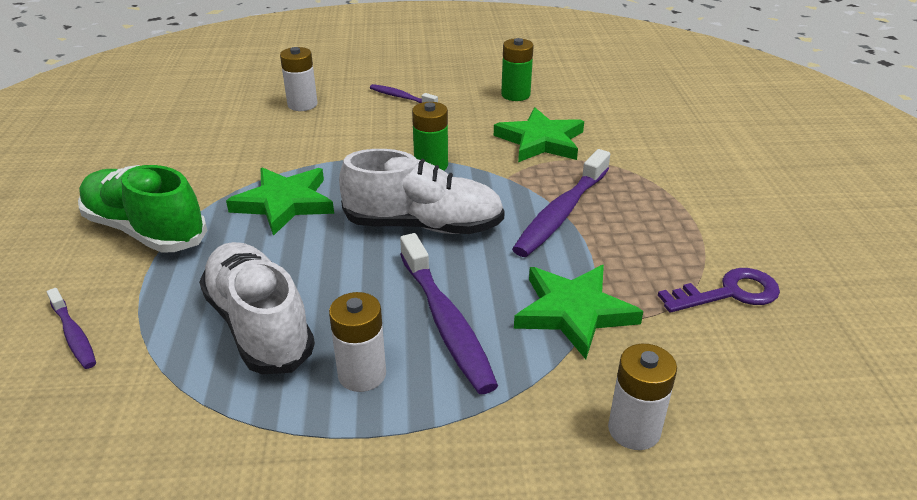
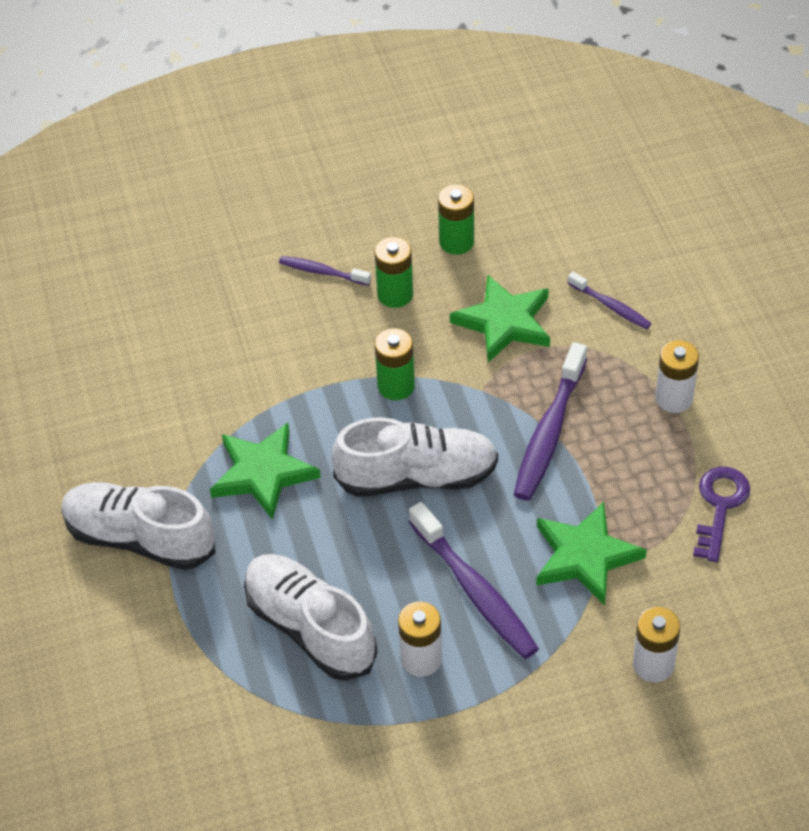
camera: 10 degrees left, 15 degrees up
(74, 335) = (150, 672): purple toothbrush -> purple toothbrush (611, 306)
(145, 230) = (140, 538): green shoe -> white shoe
(302, 104) = (209, 307): white battery -> white battery (674, 398)
(454, 115) = (395, 294): none -> green battery
(729, 293) = (720, 506): purple key -> purple key turned 45 degrees counterclockwise

